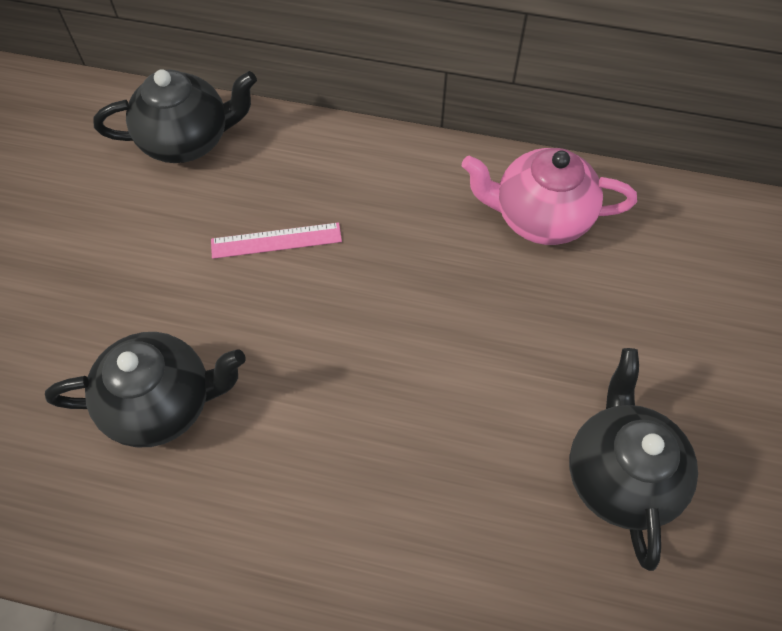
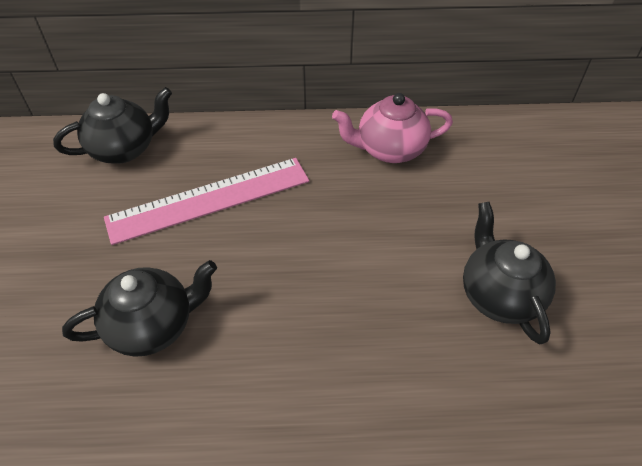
camera: 15 degrees left, 10 degrees down
(276, 241) = (209, 199): pink ruler -> pink ruler, size x2.11

